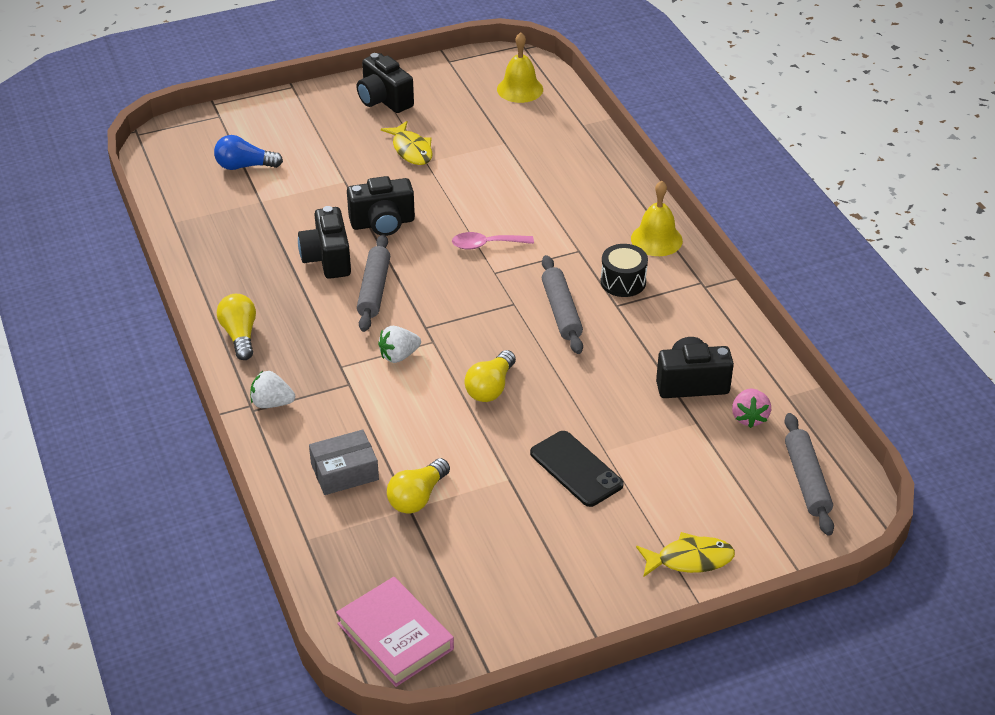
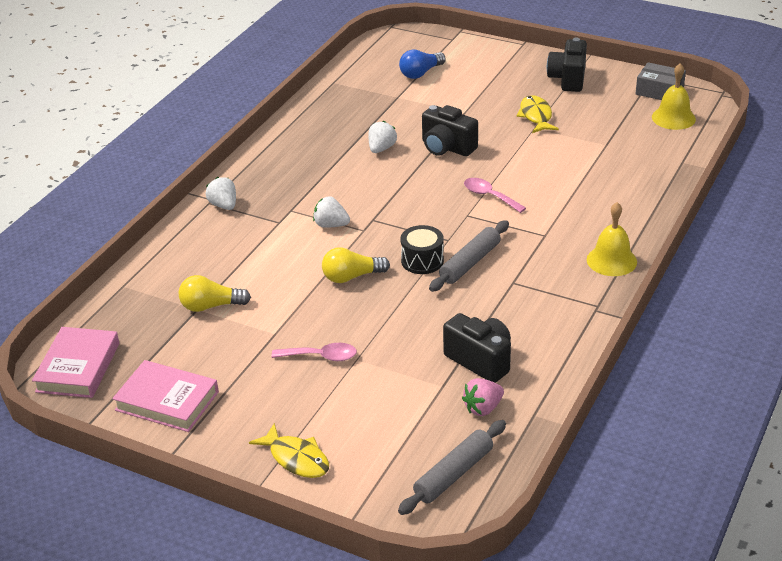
camera: 50 degrees right, 5 degrees down
(240, 335) = (267, 160): yellow light bulb -> none
(244, 166) = (420, 73): blue light bulb -> blue light bulb turned 90 degrees counterclockwise
(327, 259) = (381, 149): black camera -> white strawberry
(344, 472) = (198, 266): grey box -> grey box (659, 91)
(374, 289) = (379, 181): grey rolling pin -> none
(411, 150) = (536, 116): yellow fish -> yellow fish turned 150 degrees clockwise
(519, 600) = (167, 401): none -> pink book
(576, 469) = (321, 356): black phone -> pink spoon
(623, 282) = (542, 271): black drum -> black drum (422, 261)

